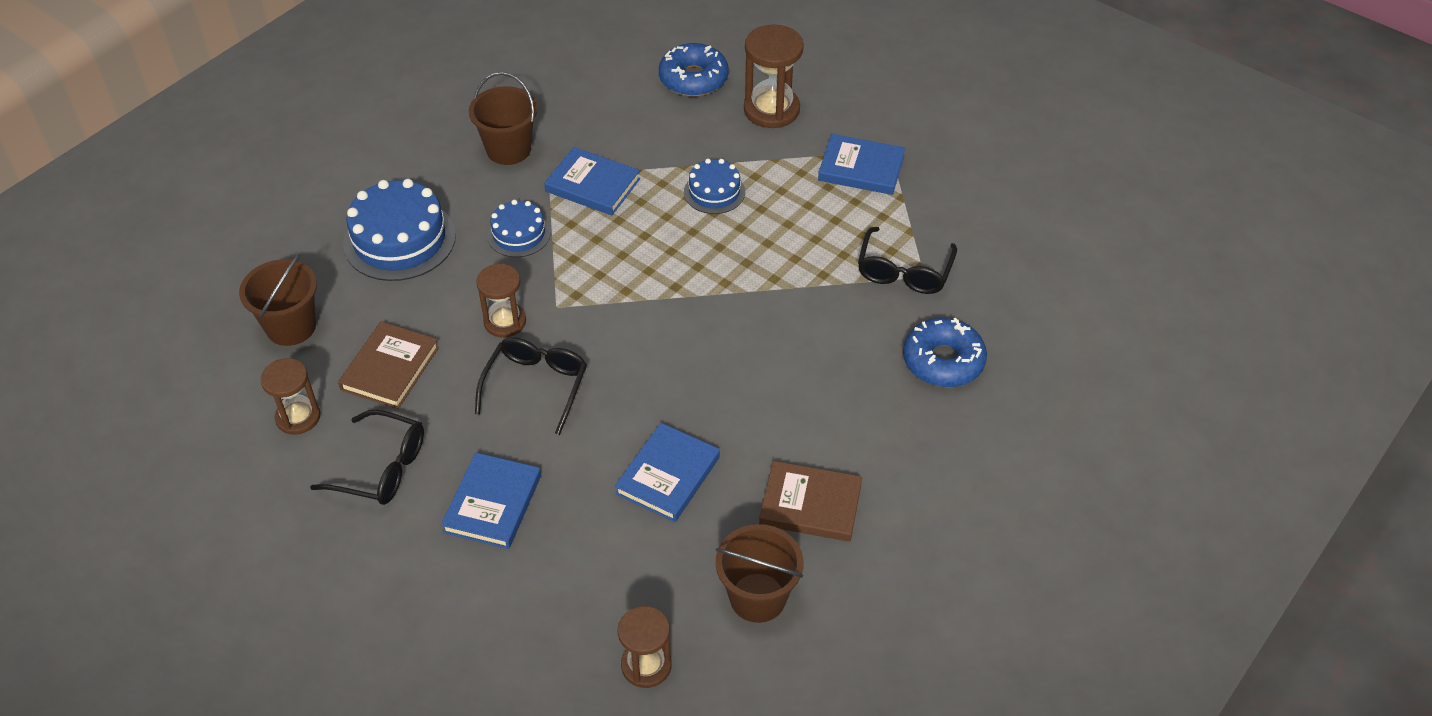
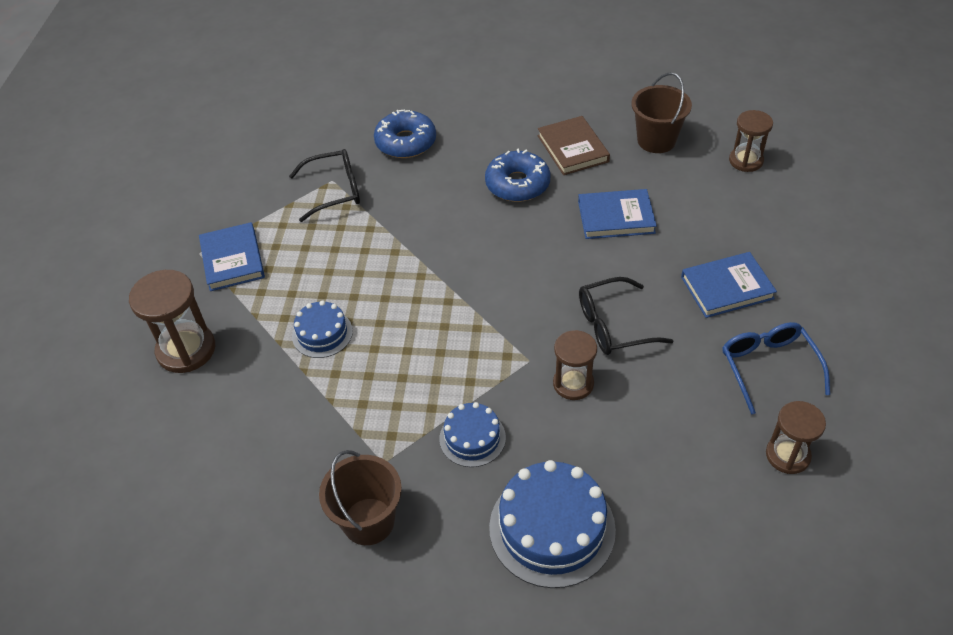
camera: 120 degrees left, 0 degrees up
(291, 327) = (718, 536): brown bucket -> none
(382, 468) = (768, 367): black glasses -> blue glasses
(390, 368) = (686, 428): brown book -> none
(592, 185) = (372, 422): blue book -> none
(693, 79) = (169, 431): blue donut -> blue donut (517, 184)

